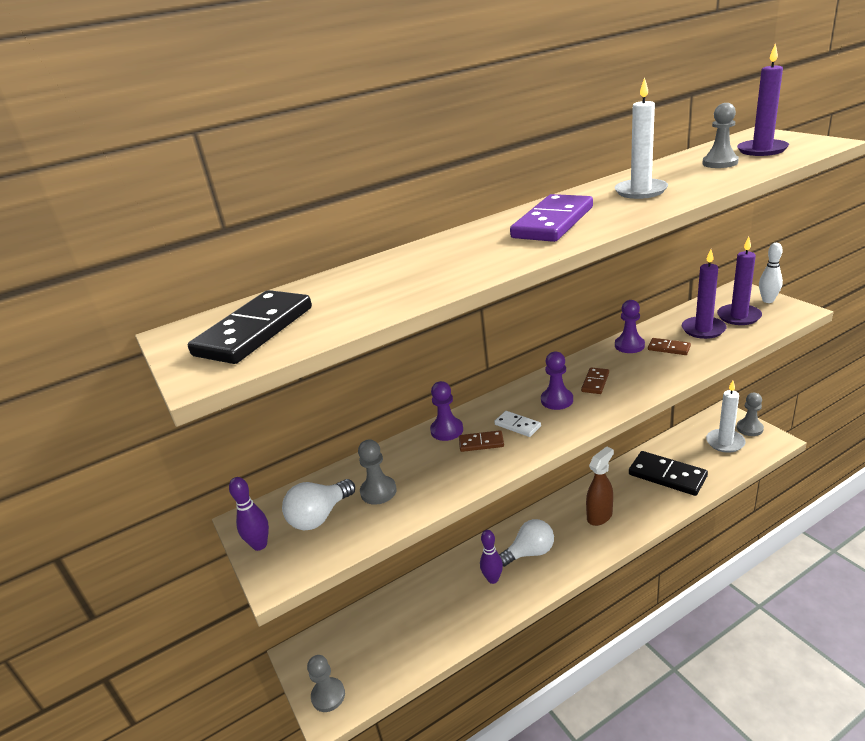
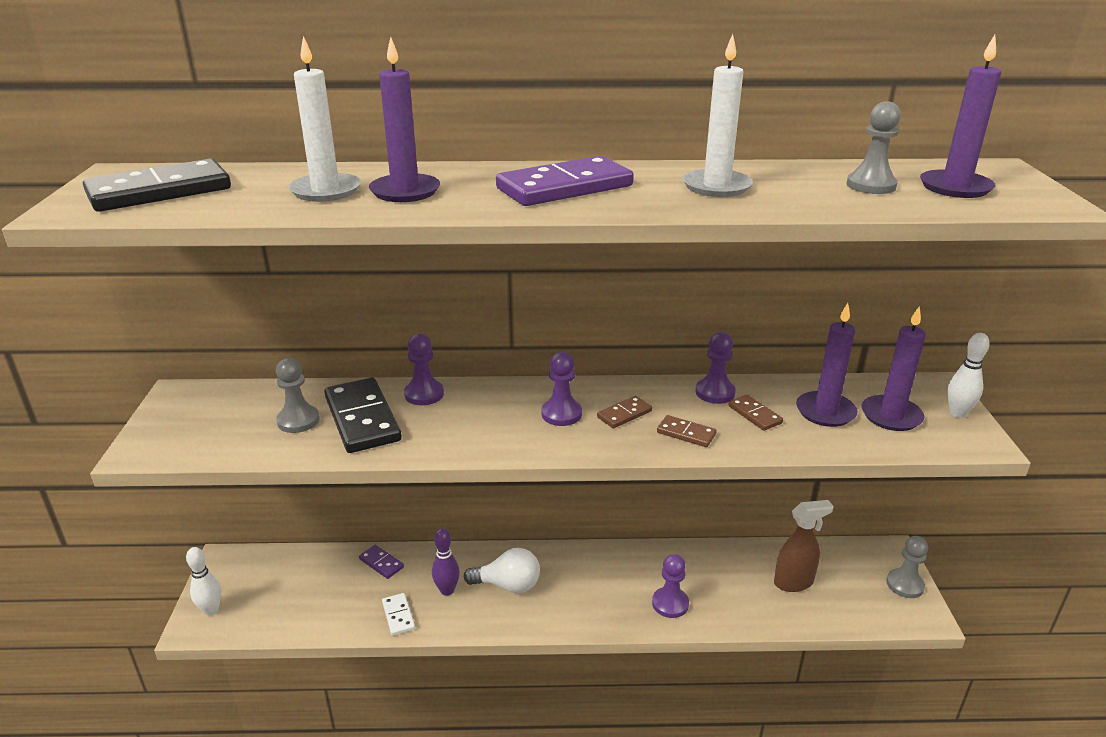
camera: 25 degrees right, 0 degrees up
(260, 545) = (161, 418): purple bowling pin -> none
(319, 516) = (229, 418): white light bulb -> none
(328, 695) = (211, 610): grey pawn -> white bowling pin
(426, 587) = (381, 563): none -> purple domino
(452, 262) = (405, 191): none -> purple candle
(481, 443) = (437, 421): brown domino -> brown domino (686, 433)
(517, 425) = (491, 420): white domino -> white domino (398, 616)
(600, 516) = (617, 588): brown spray bottle -> brown spray bottle (794, 582)
(640, 508) = (670, 603): none -> purple pawn
(667, 475) = (740, 585): black domino -> black domino (362, 419)
(725, 442) = (853, 585): white candle -> white candle (325, 191)

